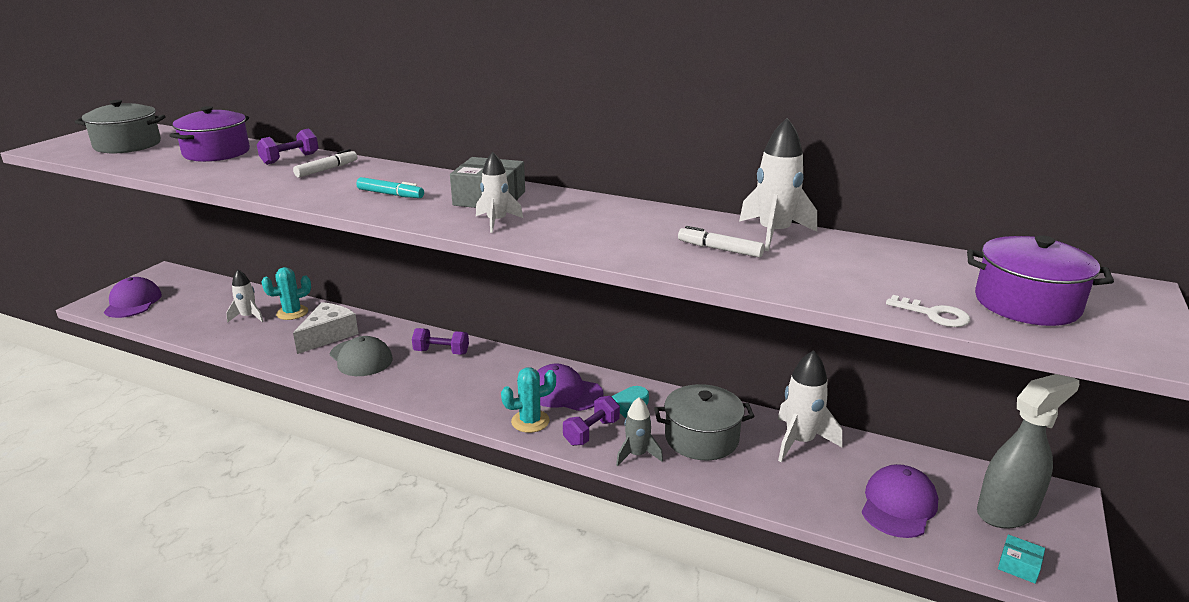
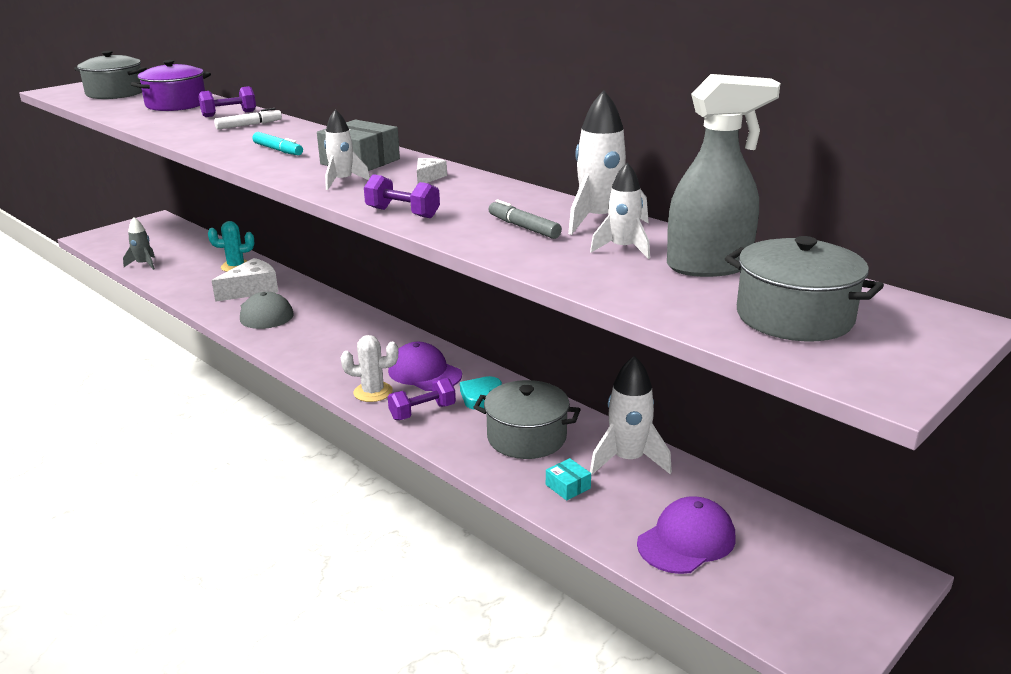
camera: 20 degrees right, 0 degrees up
(133, 302) = (117, 241): purple cap -> none
(248, 317) = (198, 265): white rocket -> white rocket (623, 249)
(441, 352) = (339, 319): purple dumbbell -> purple dumbbell (402, 213)
(530, 421) = (373, 392): turquoise cactus -> white cactus
(574, 208) = (428, 177): none -> white cheese
(637, 455) = (450, 440): grey rocket -> grey rocket (144, 264)
(719, 249) = (523, 227): white marker -> grey marker
(933, 314) = (671, 312): white key -> none
(1007, 511) = (810, 574): grey spray bottle -> grey spray bottle (709, 266)
(1019, 565) = (776, 628): turquoise box -> turquoise box (568, 486)
(1026, 304) = (794, 317): purple pot -> grey pot

